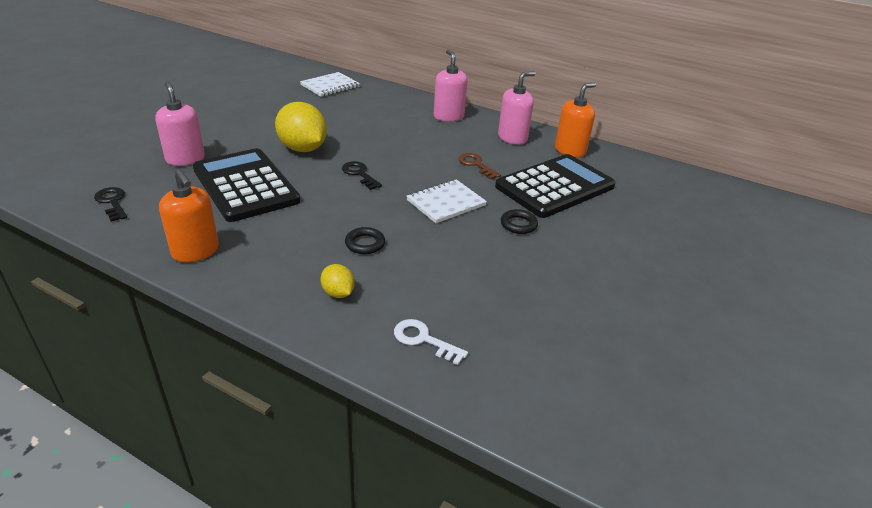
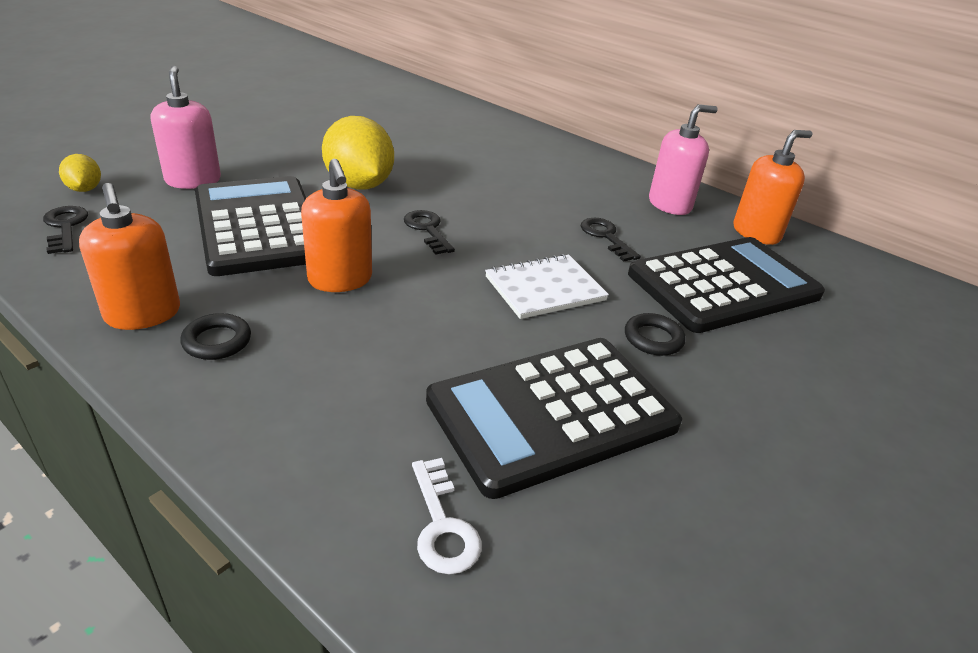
camera: 10 degrees right, 0 degrees up
(314, 213) = (340, 279): none -> orange soap dispenser
(330, 86) = (427, 108): white notebook -> none
(338, 293) = (328, 414): yellow lemon -> yellow lemon (85, 189)
(365, 244) = (399, 337): black ring -> black ring (217, 341)
(424, 340) = (443, 525): white key -> white key turned 150 degrees counterclockwise
(448, 117) = (581, 165): pink soap dispenser -> none
(469, 274) = (552, 413): none -> black calculator
(476, 165) = (606, 237): brown key -> black key

